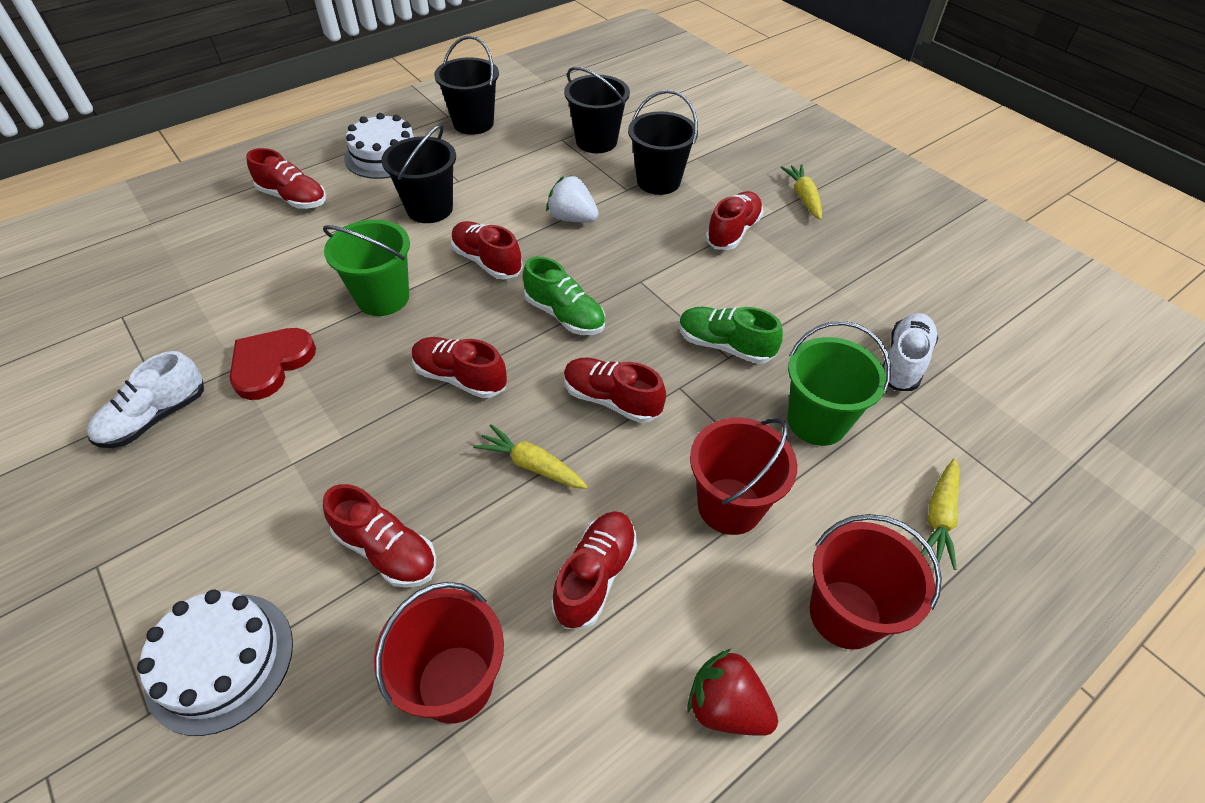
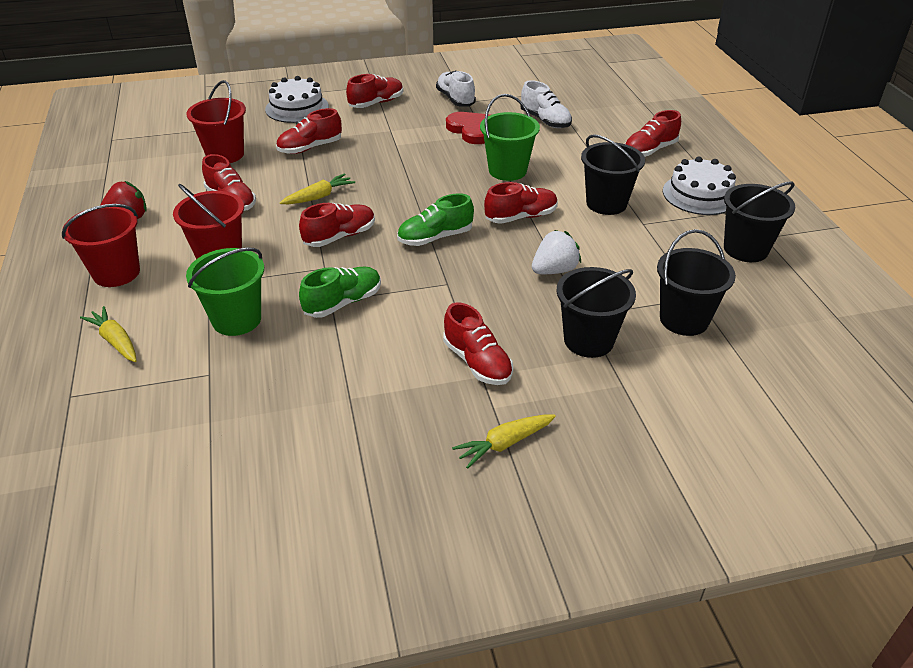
camera: 115 degrees right, 10 degrees down
(460, 377) = (409, 186): red shoe -> red shoe (376, 103)
(803, 197) = (504, 444): yellow carrot -> yellow carrot turned 135 degrees clockwise
(903, 362) = (239, 397): white shoe -> white shoe (545, 121)

